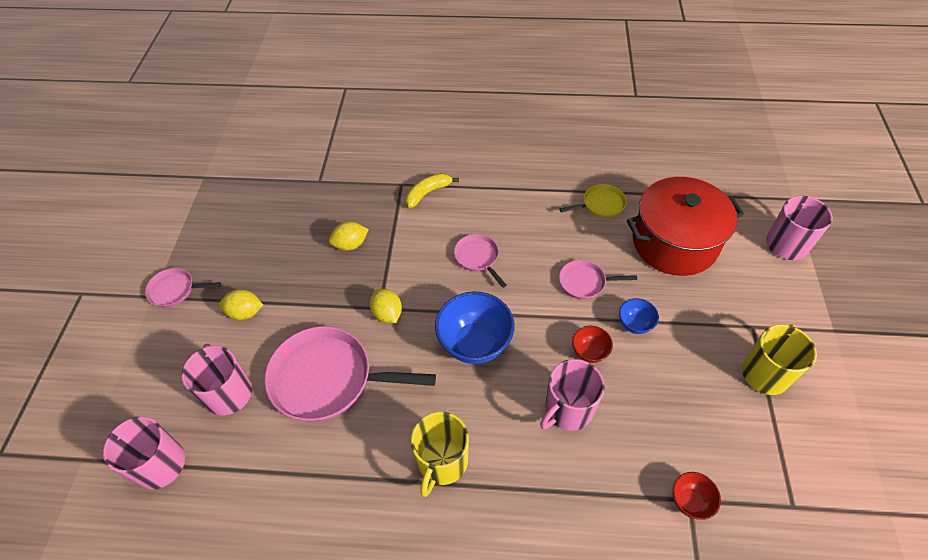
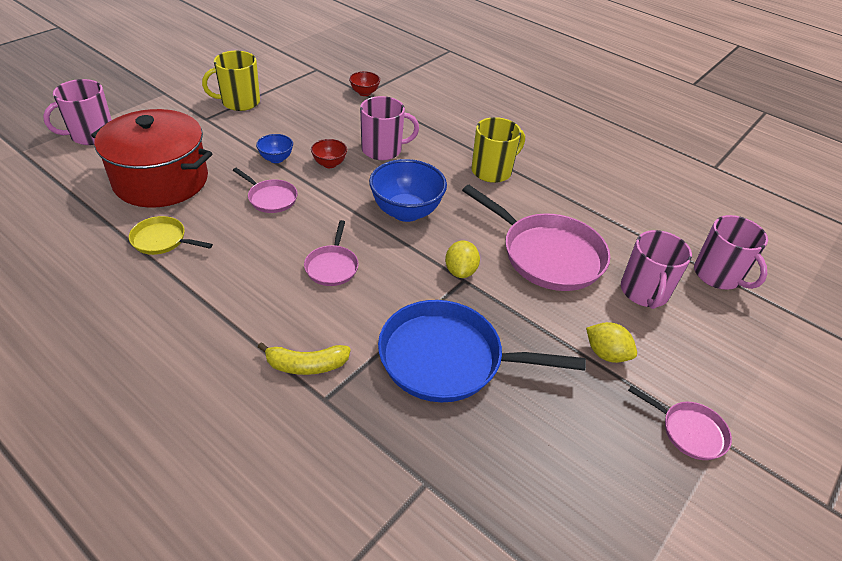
camera: 150 degrees left, 10 degrees down
(350, 244) = (448, 358): yellow lemon -> blue pan

